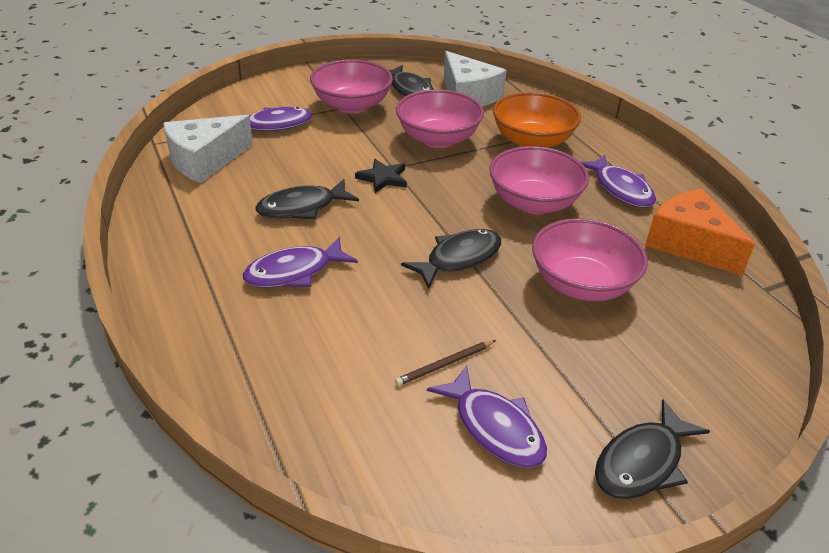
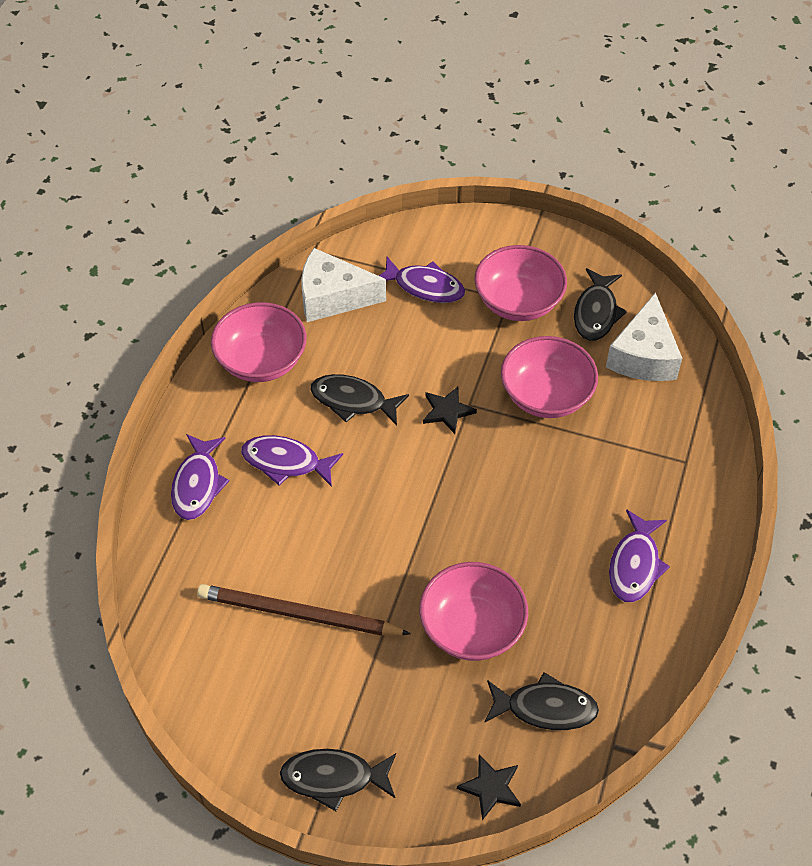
camera: 45 degrees right, 15 degrees up
(445, 364) = (299, 614): brown pencil -> brown pencil, size x2.18
(459, 258) = (411, 535): black fish -> black fish (545, 708)
(495, 427) = (276, 682): purple fish -> purple fish (198, 484)
(532, 141) = (629, 455): orange bowl -> none
(534, 203) = (538, 525): pink bowl -> pink bowl (261, 361)
(689, 244) = (612, 660): orange cheese -> none
(747, 372) = (491, 788): none -> black star

